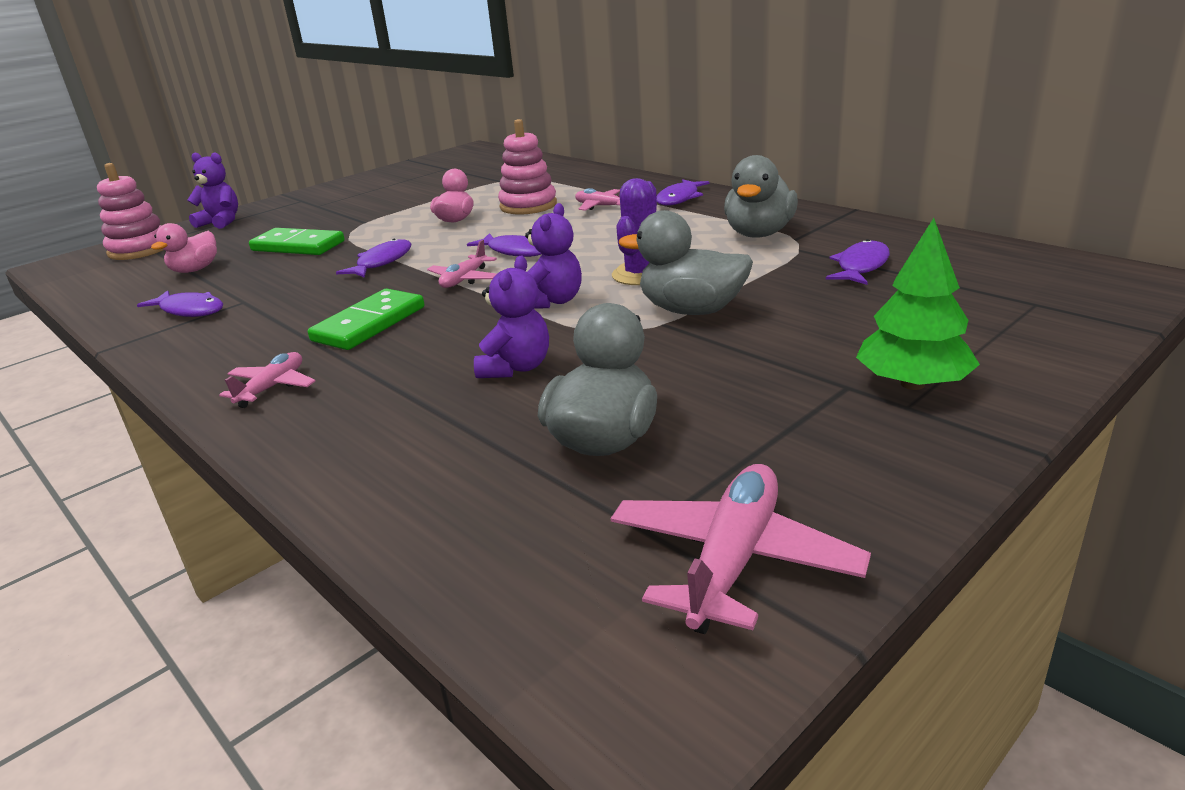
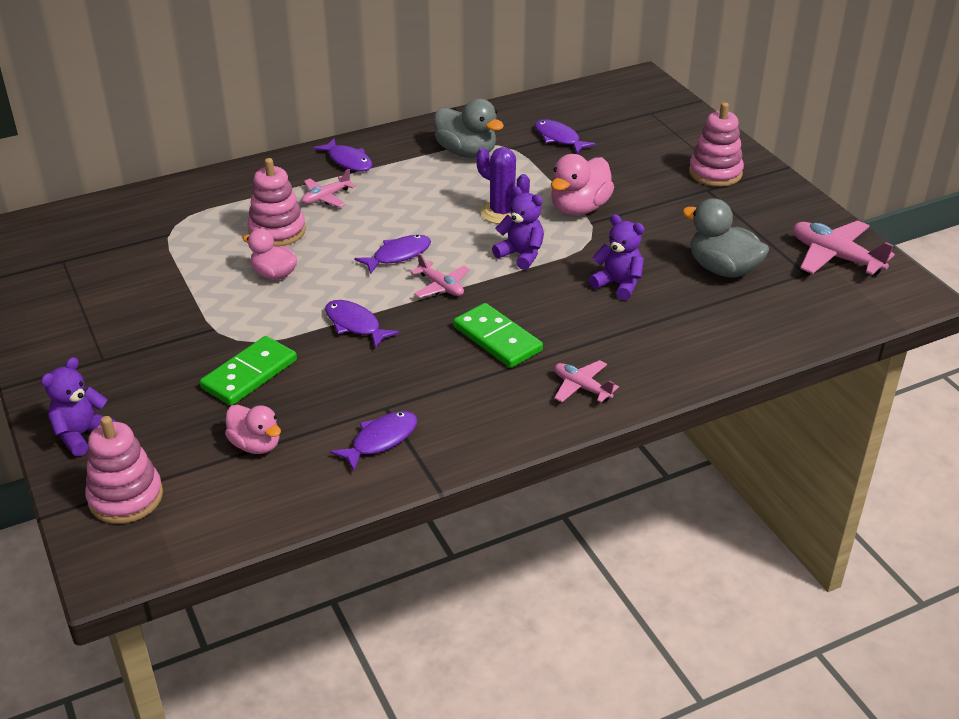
camera: 75 degrees left, 10 degrees up
(691, 310) = (579, 208): grey duck -> pink duck
(912, 384) = (715, 173): green tree -> pink stacking toy

